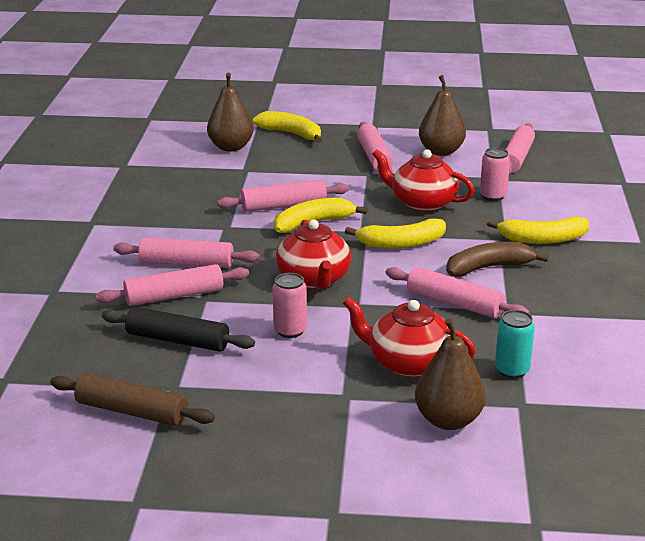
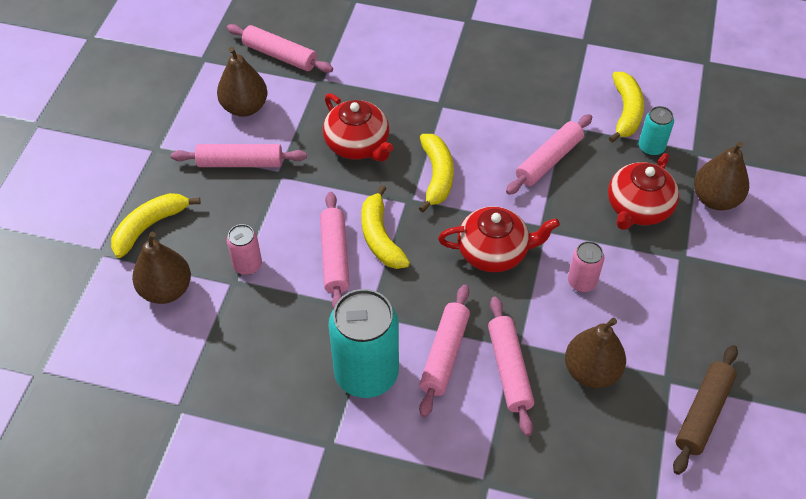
camera: 80 degrees left, 25 degrees up
(161, 230) = (366, 374): none -> turquoise can
(177, 340) = (591, 371): black rolling pin -> brown pear
(422, 203) = (358, 145): red teapot -> red teapot turned 75 degrees counterclockwise
(488, 268) = (492, 125): brown banana -> none
(493, 196) = (357, 91): pink can -> pink can (247, 265)
(542, 239) = (448, 79): yellow banana -> yellow banana (626, 112)

